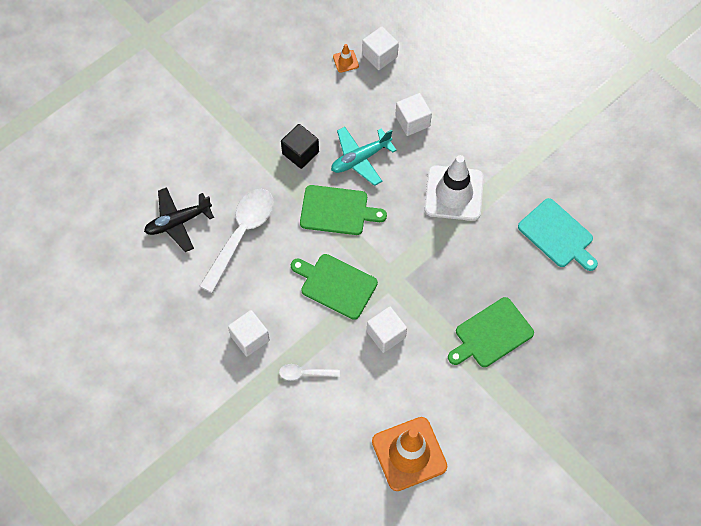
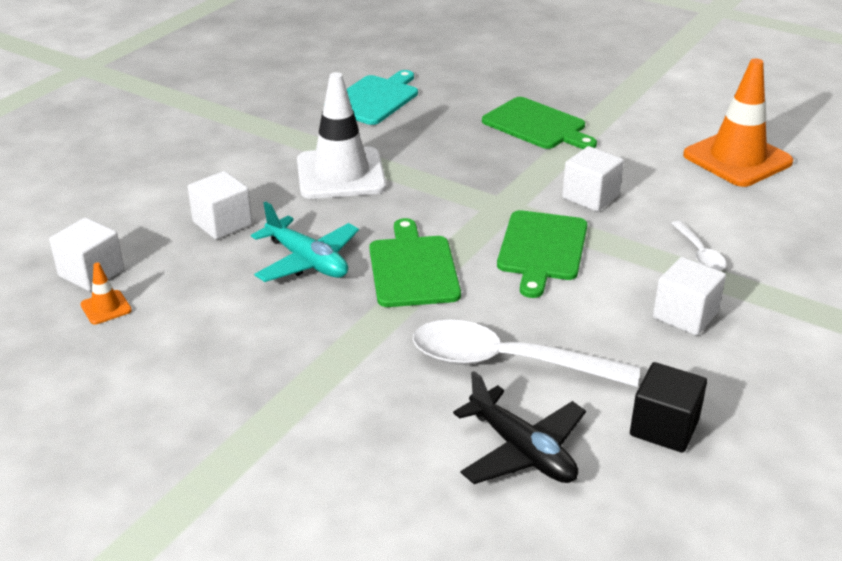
camera: 105 degrees left, 30 degrees down
(300, 153) = (315, 325): black cube -> black cube (664, 427)

